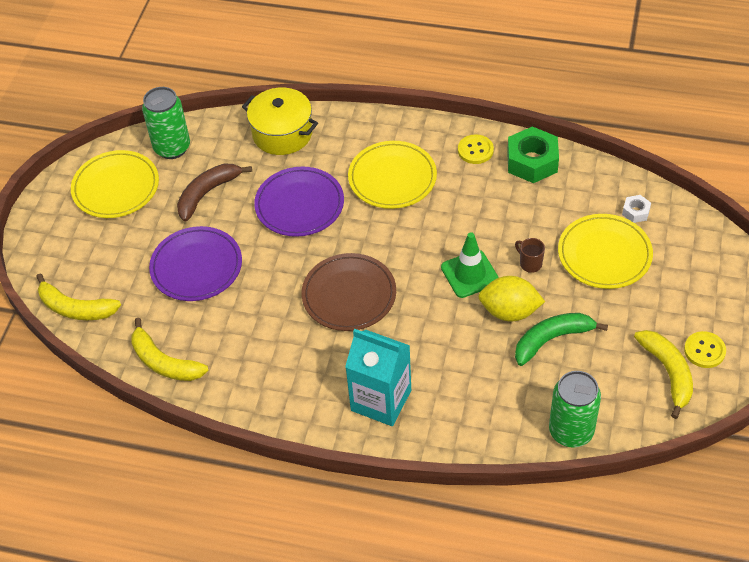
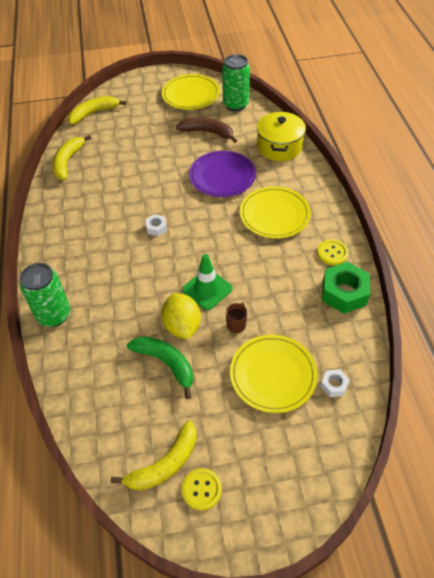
camera: 65 degrees right, 0 degrees up
(76, 308) = (93, 113): yellow banana -> yellow banana turned 60 degrees clockwise
(196, 267) = (146, 149): purple plate -> none
(349, 295) = (156, 228): brown plate -> white nut
(381, 400) = (72, 275): turquoise carton -> none
(571, 431) = (80, 405): green can -> green can (54, 315)

